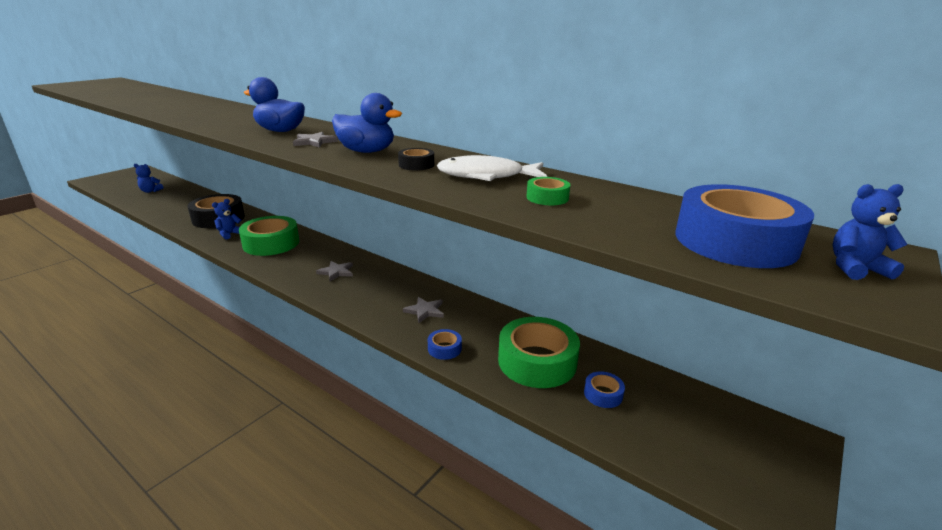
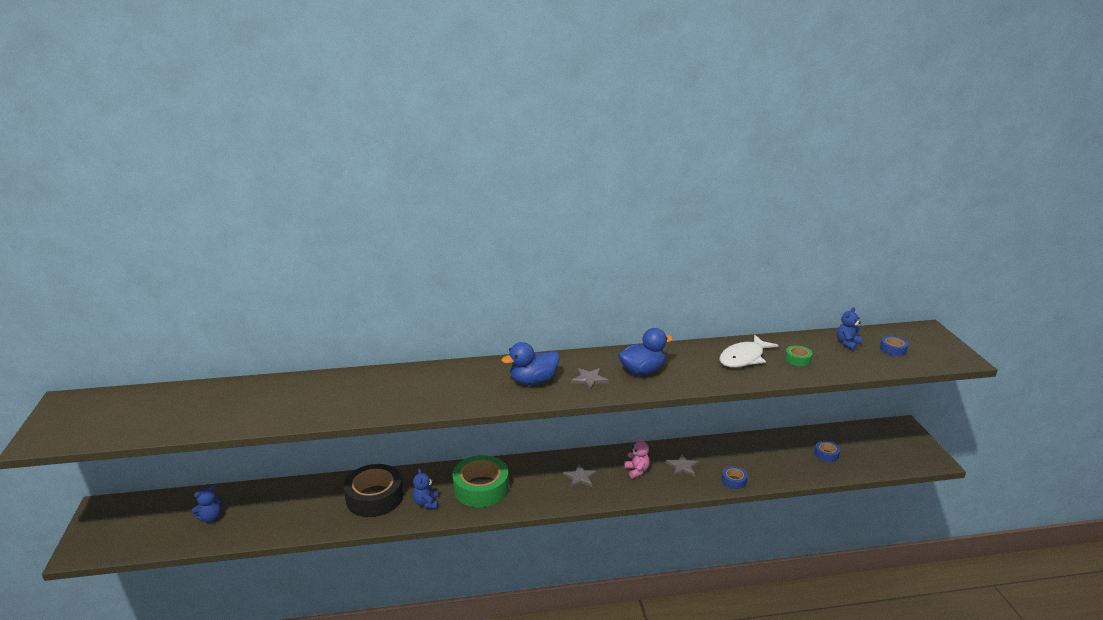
camera: 45 degrees left, 0 degrees up
(383, 291) = (637, 470): none -> pink teddy bear
(416, 165) = (695, 368): black tape -> none
(537, 361) = (779, 457): green tape -> none
(735, 241) = (893, 349): blue tape -> blue tape, size x0.45
(855, 268) = (936, 344): blue teddy bear -> blue teddy bear (847, 343)

